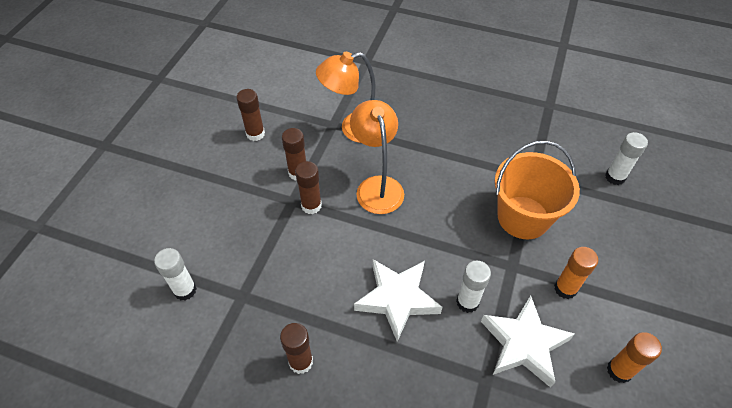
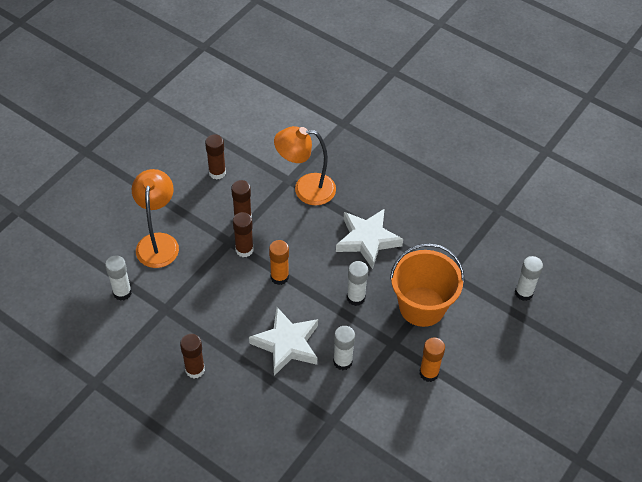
camera: 15 degrees right, 0 degrees up
(377, 186) = (306, 247): orange lamp -> orange lamp (158, 242)
(451, 226) = (356, 298): none -> white glue stick
(524, 344) = (373, 405): white star -> white star (367, 240)
(619, 371) = (440, 444): orange glue stick -> orange glue stick (279, 277)

